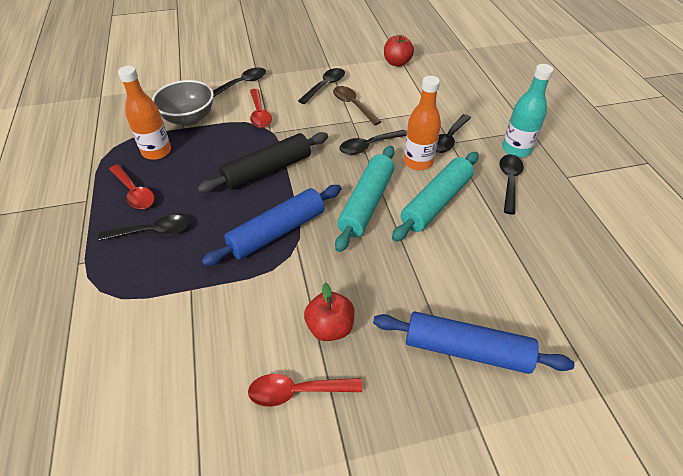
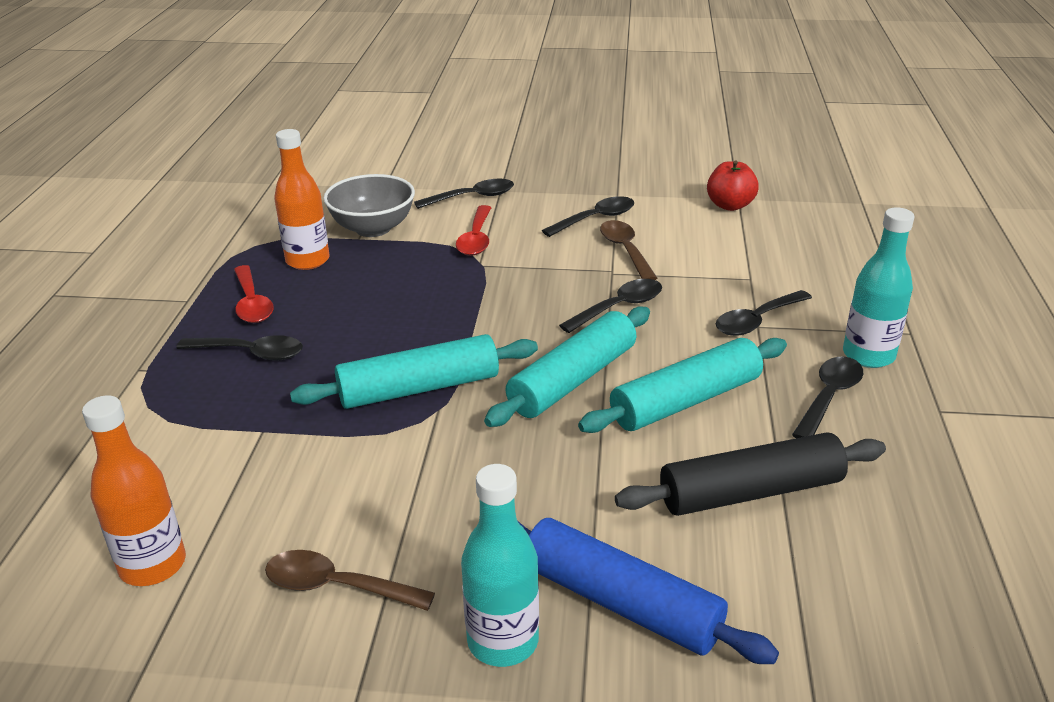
camera: 20 degrees right, 15 degrees down
(267, 170) = (448, 310): black rolling pin -> black rolling pin (750, 492)
(277, 232) = (419, 388): blue rolling pin -> turquoise rolling pin
(297, 391) = (337, 586): red spoon -> brown spoon
(330, 327) = (428, 521): red apple -> none
(368, 146) = (619, 307): black spoon -> black spoon turned 150 degrees clockwise
(414, 398) = (503, 641): none -> turquoise bottle
(418, 162) = (687, 342): orange bottle -> orange bottle (153, 565)

